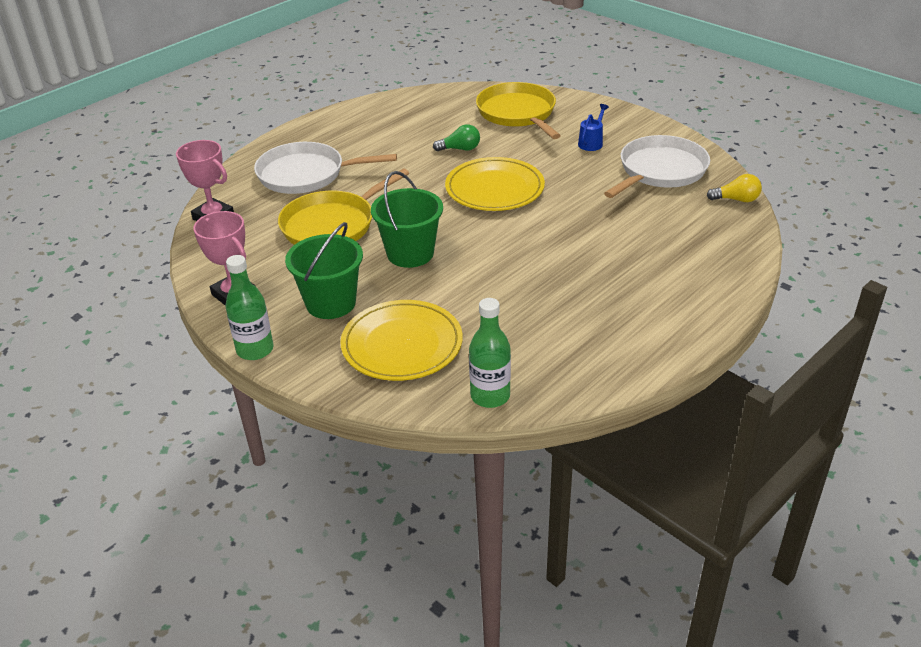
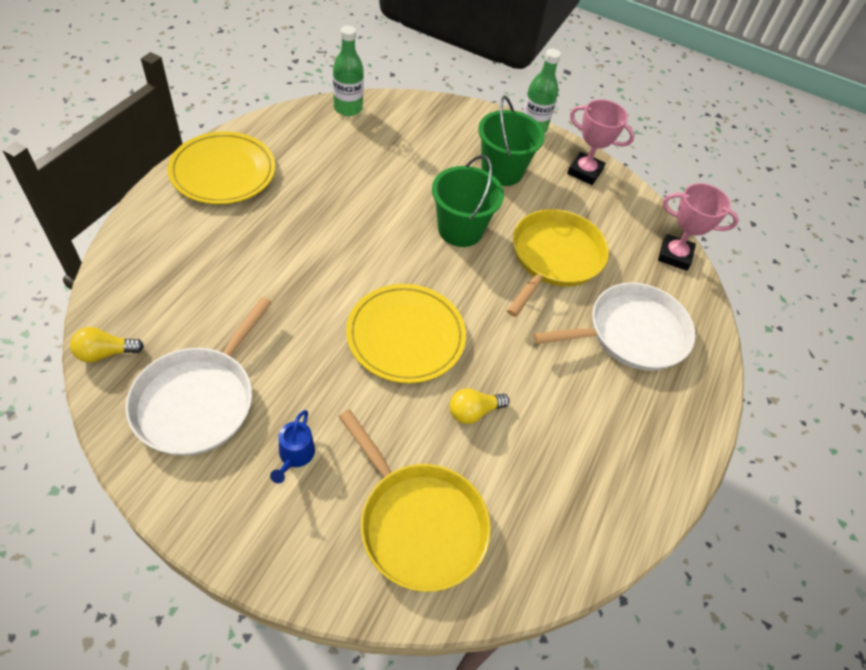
camera: 155 degrees right, 15 degrees up
(402, 344) = (427, 140): yellow plate -> yellow plate (223, 172)
(460, 149) = (473, 412): green light bulb -> yellow light bulb

